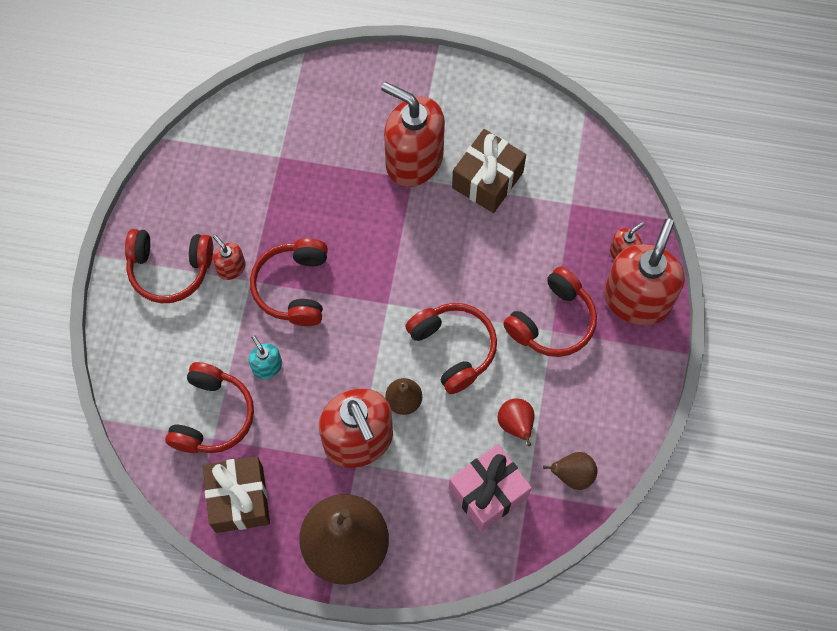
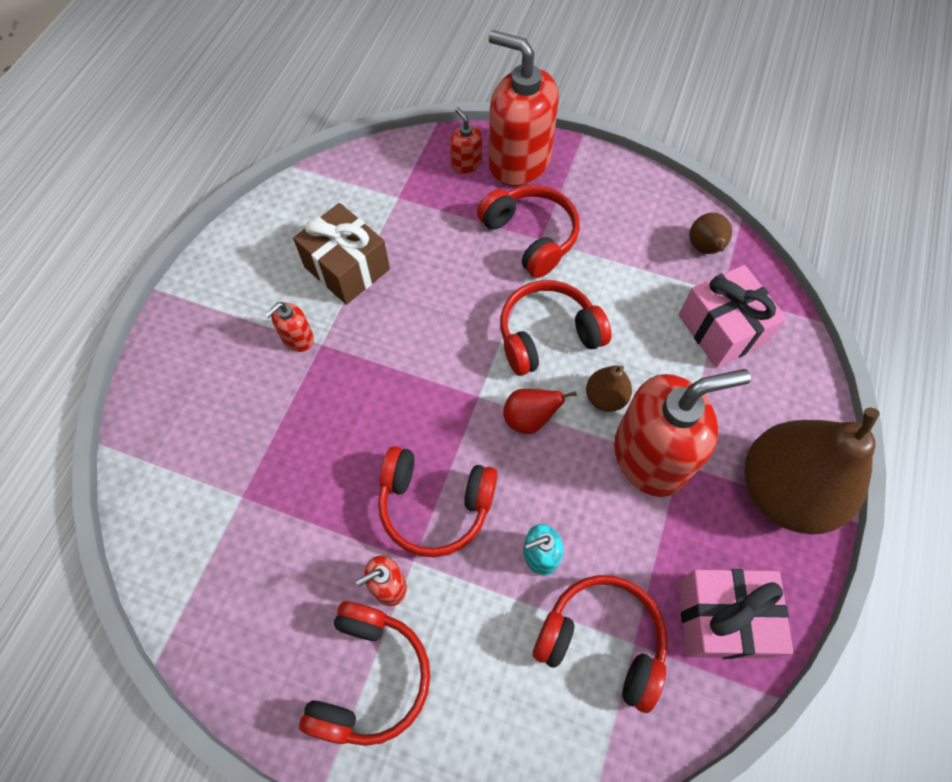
camera: 80 degrees left, 5 degrees down
(239, 499) = (722, 618): brown gift -> pink gift
(414, 160) = (297, 338): red soap dispenser -> red soap dispenser, size x0.45
(516, 424) = (645, 290): red pear -> red pear (529, 419)

